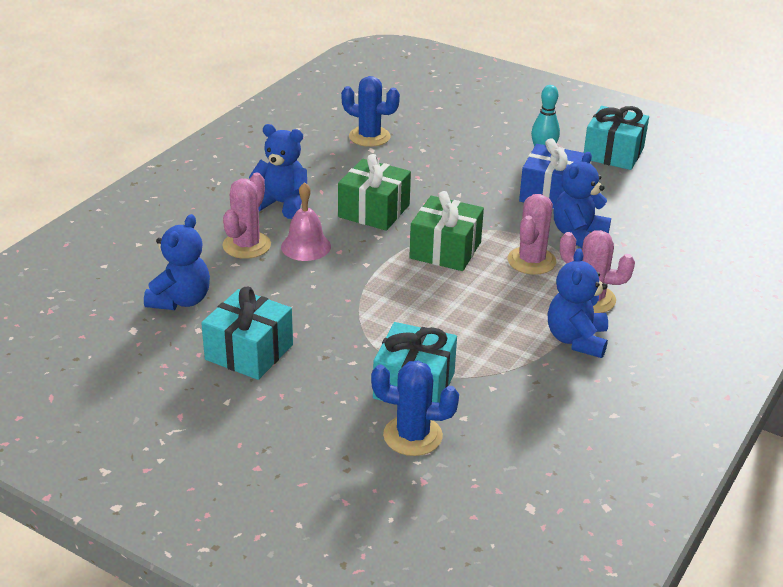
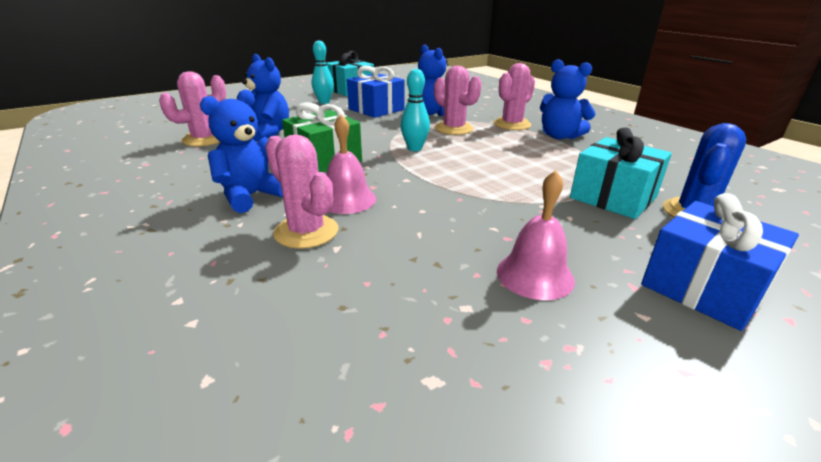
camera: 65 degrees left, 5 degrees down
(181, 300) = (384, 308): blue teddy bear -> blue teddy bear (267, 133)
(249, 352) = (535, 275): turquoise gift -> pink bell
(277, 430) = (704, 287): none -> blue gift
(369, 137) = (204, 139): blue cactus -> pink cactus
(445, 250) = (414, 148): green gift -> turquoise bowling pin

